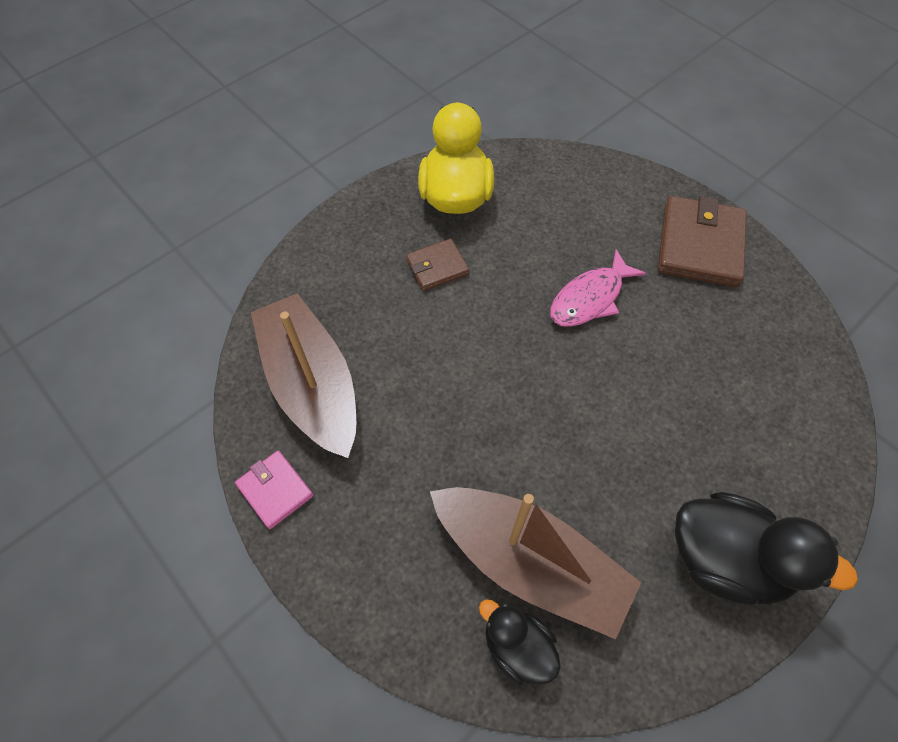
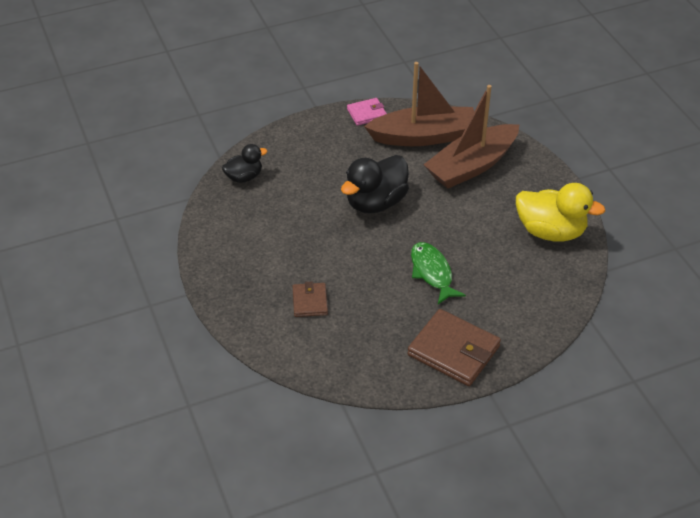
camera: 110 degrees right, 15 degrees down
(437, 267) = (488, 206): brown wallet -> brown wallet (310, 301)
(530, 562) = (280, 193): brown boat -> brown boat (471, 166)
(590, 298) = (432, 272): pink fish -> green fish
(725, 559) = (238, 268): black duck -> black duck (376, 202)

